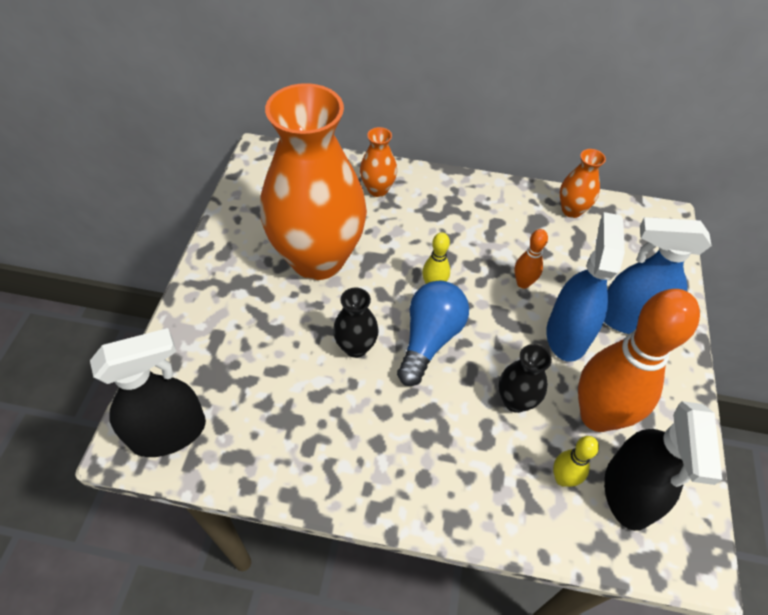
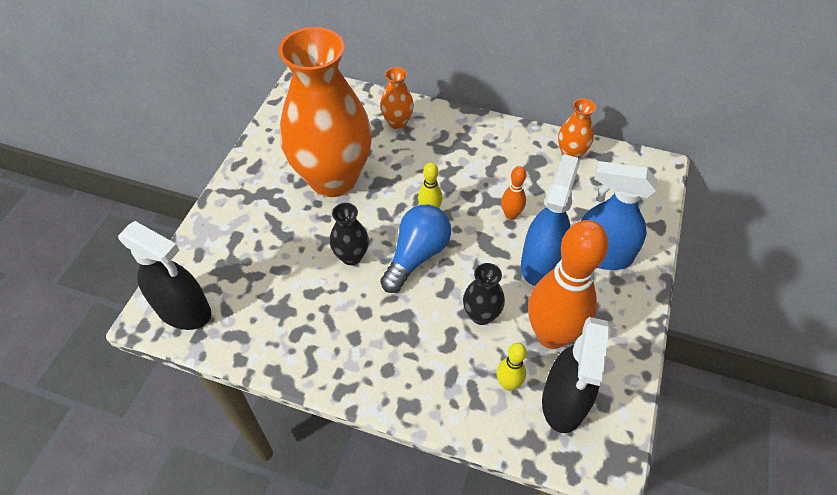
camera: 10 degrees right, 0 degrees up
(169, 432) = (184, 310): black spray bottle -> black spray bottle turned 45 degrees clockwise

